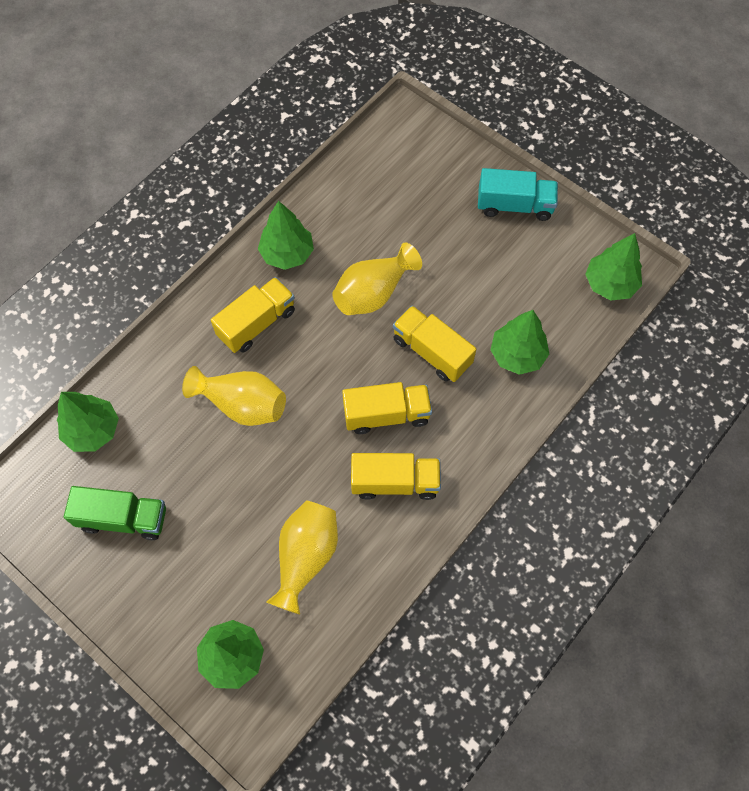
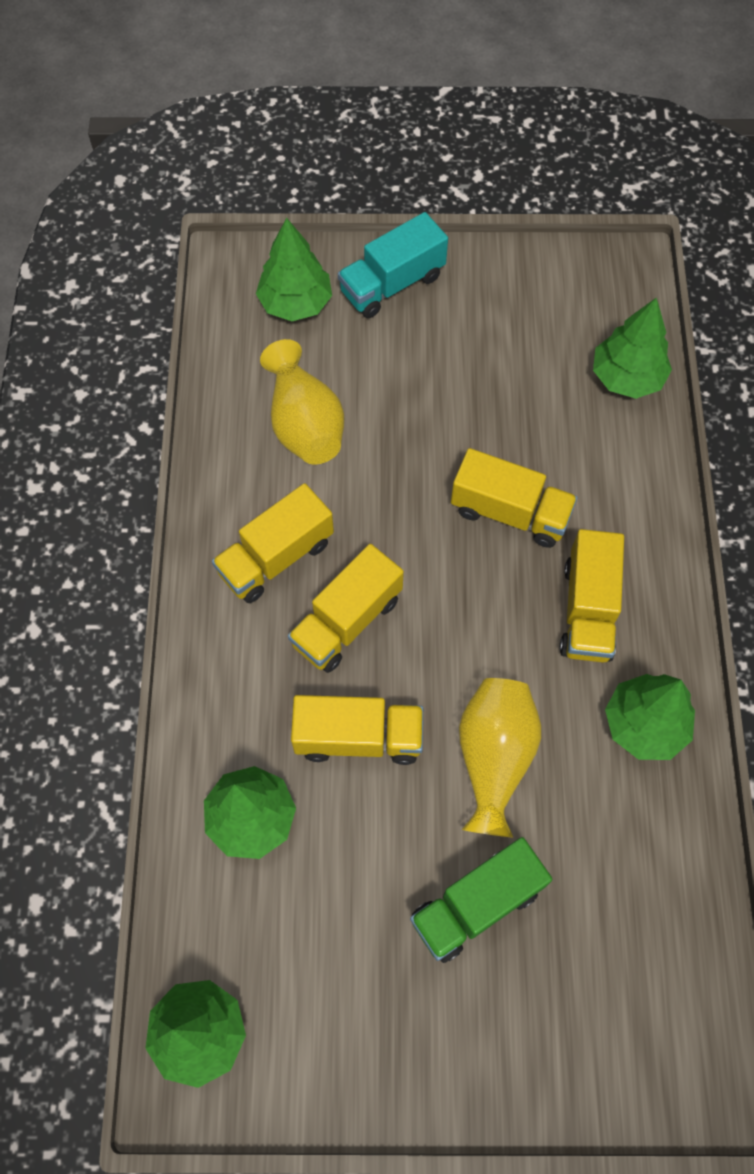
camera: 140 degrees right, 0 degrees up
(123, 518) = (509, 330): green truck -> green truck (476, 905)
(242, 405) = (510, 512): yellow vase -> yellow truck
(514, 205) = (425, 1059): turquoise truck -> turquoise truck (392, 284)

